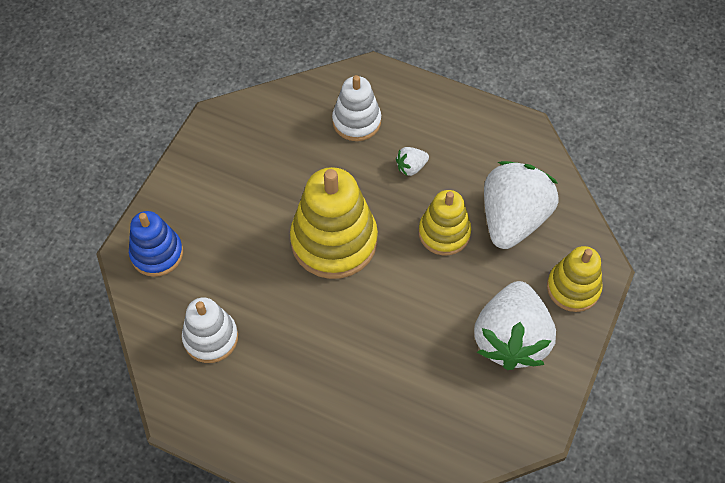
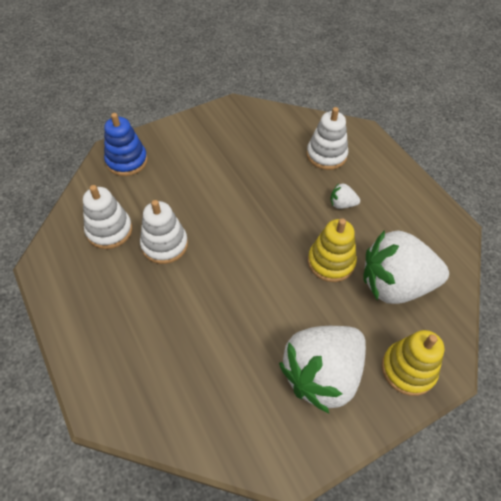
camera: 35 degrees right, 5 degrees down
(279, 316) = (164, 245): none -> white stacking toy
(334, 241) = (245, 220): yellow stacking toy -> none
(513, 219) = (395, 285): white strawberry -> white strawberry turned 150 degrees counterclockwise

